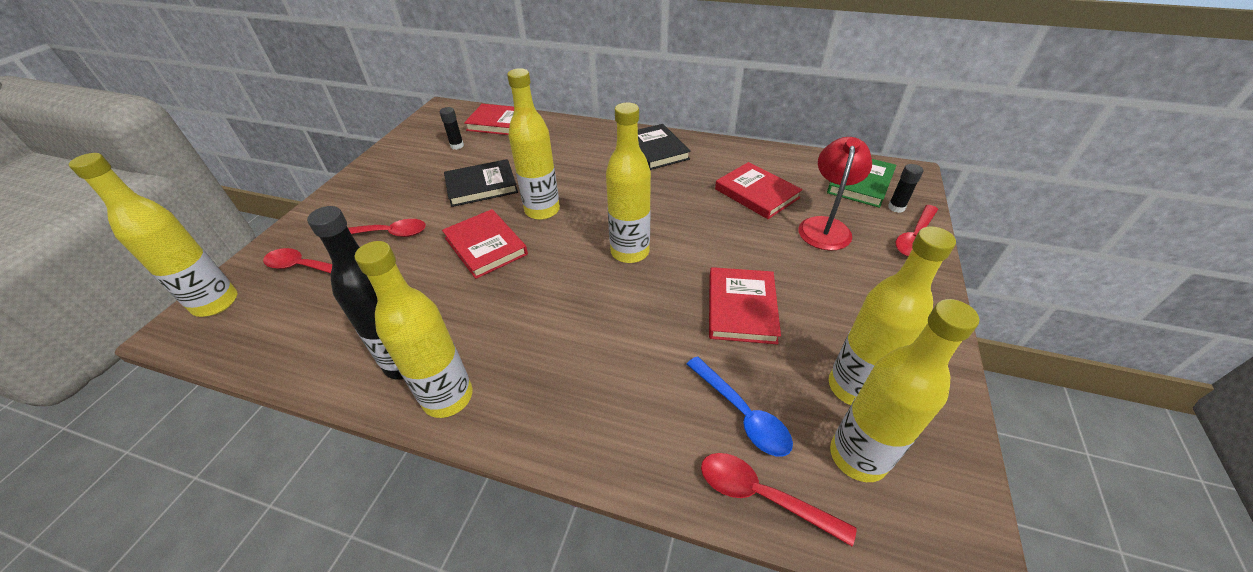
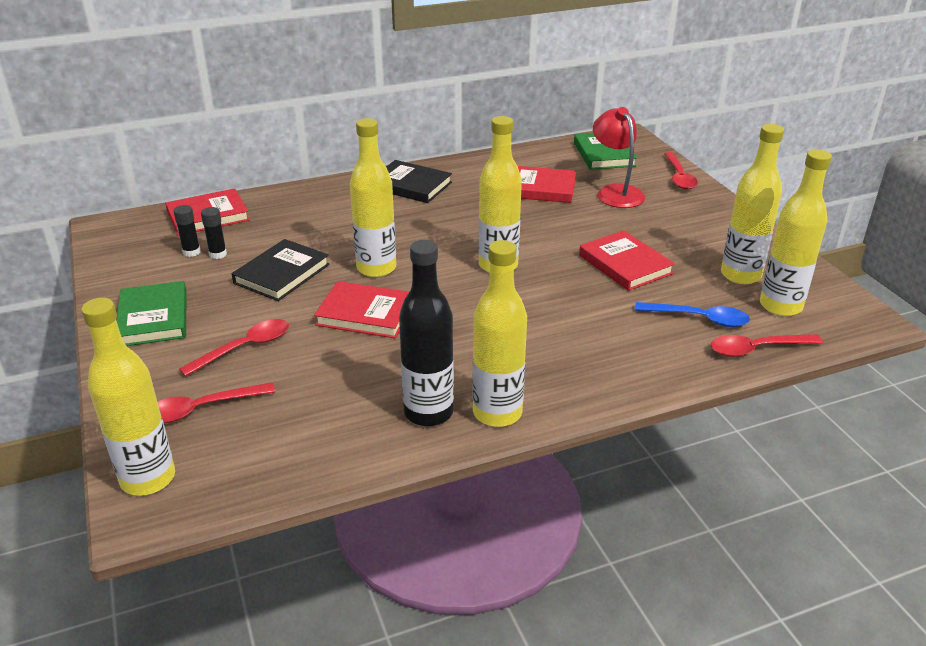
camera: 40 degrees left, 10 degrees down
(376, 184) = (153, 318): none -> green book
(896, 207) = (646, 162): black glue stick -> black glue stick (218, 254)

